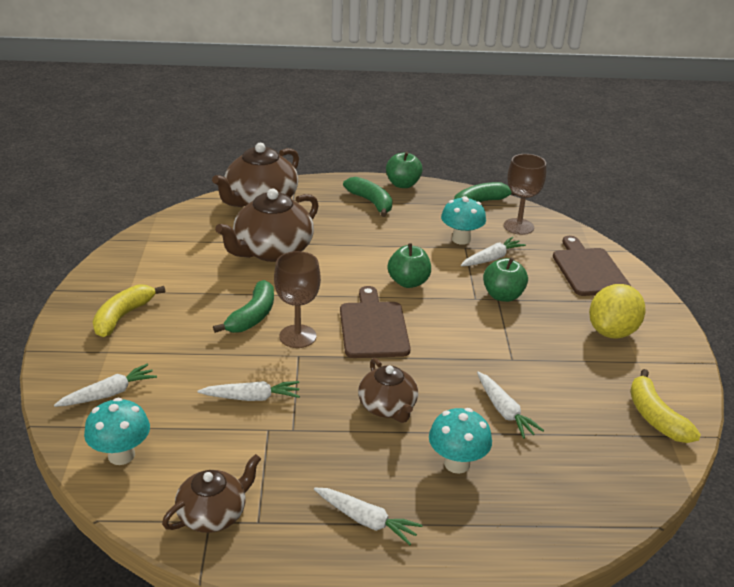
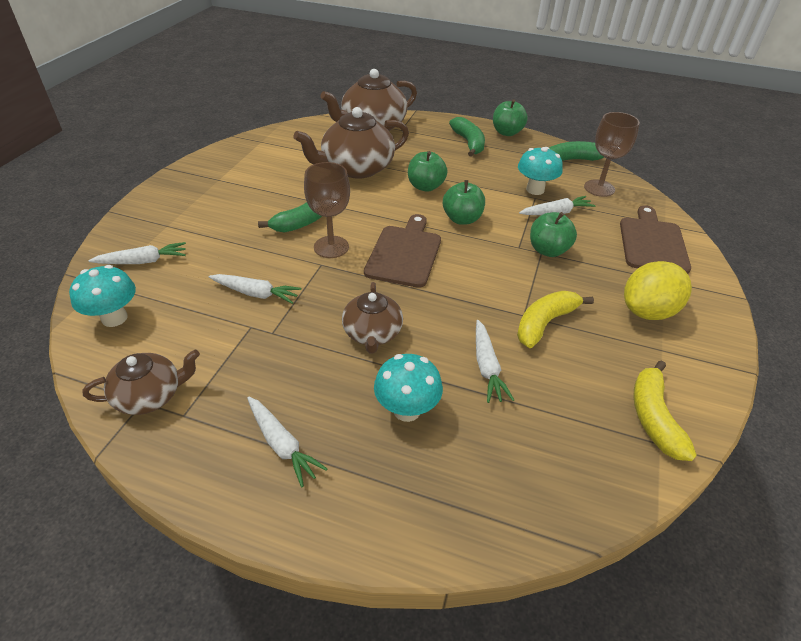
camera: 20 degrees right, 10 degrees up
(123, 316) = (199, 199): yellow banana -> yellow banana (544, 323)
(354, 256) = (425, 186): none -> green apple

